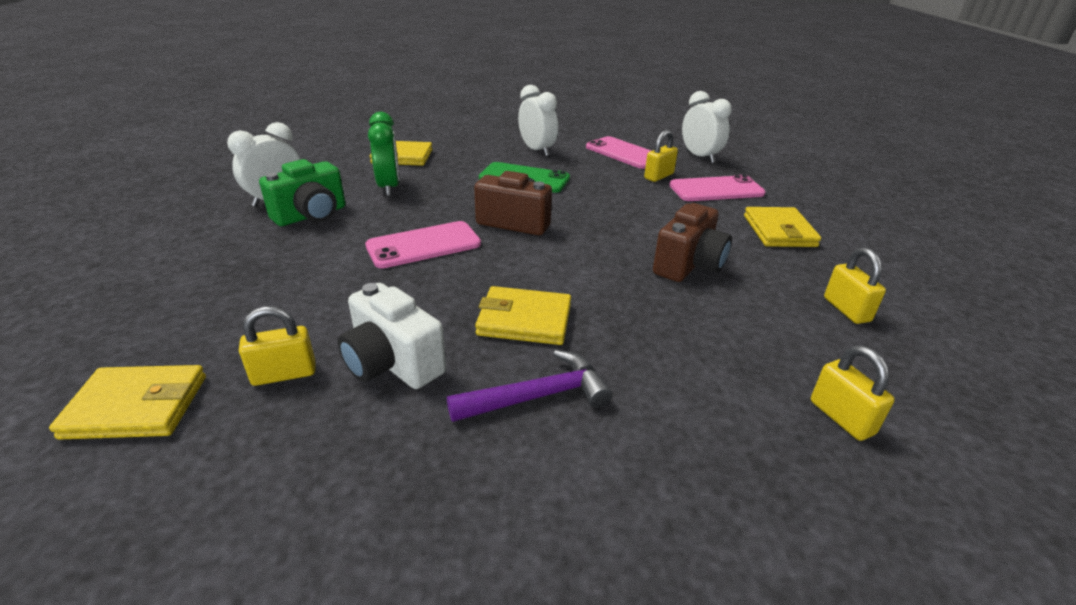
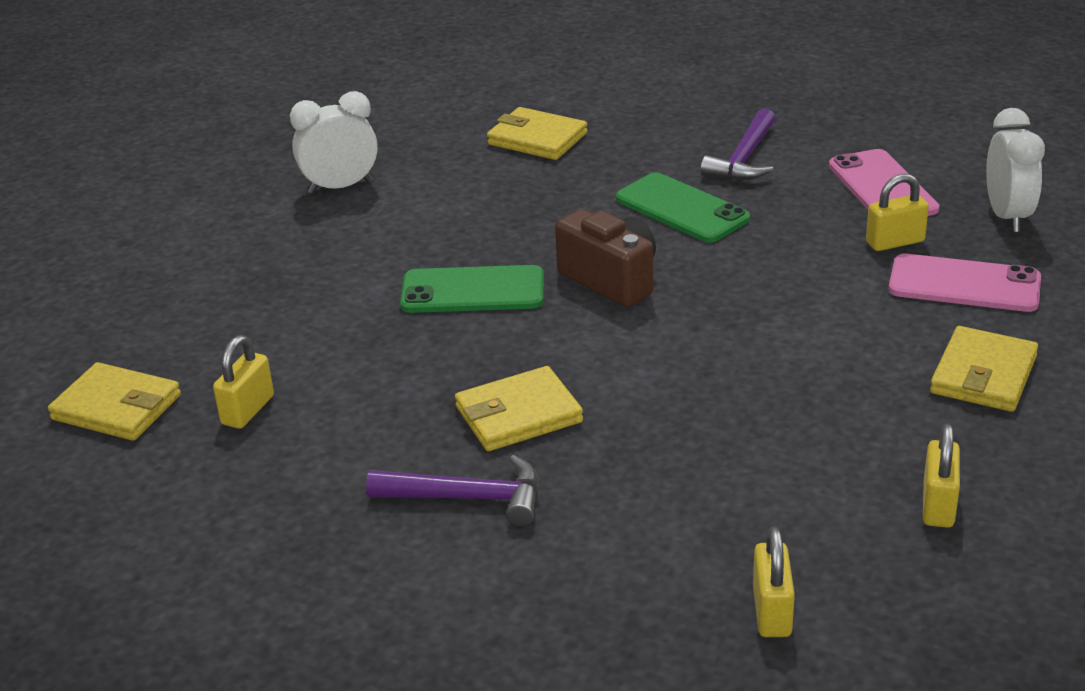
camera: 30 degrees right, 0 degrees up
(284, 374) = (248, 410): yellow padlock -> yellow padlock turned 75 degrees counterclockwise
(311, 215) = (368, 219): green camera -> none
(389, 187) = (486, 191): green clock -> none
(392, 363) = (351, 426): white camera -> none
(423, 245) = (473, 291): pink phone -> green phone
(524, 320) = (518, 414): yellow wallet -> yellow wallet turned 60 degrees counterclockwise
(537, 150) = (744, 158): white clock -> purple hammer
(688, 265) = (787, 394): brown camera -> none

